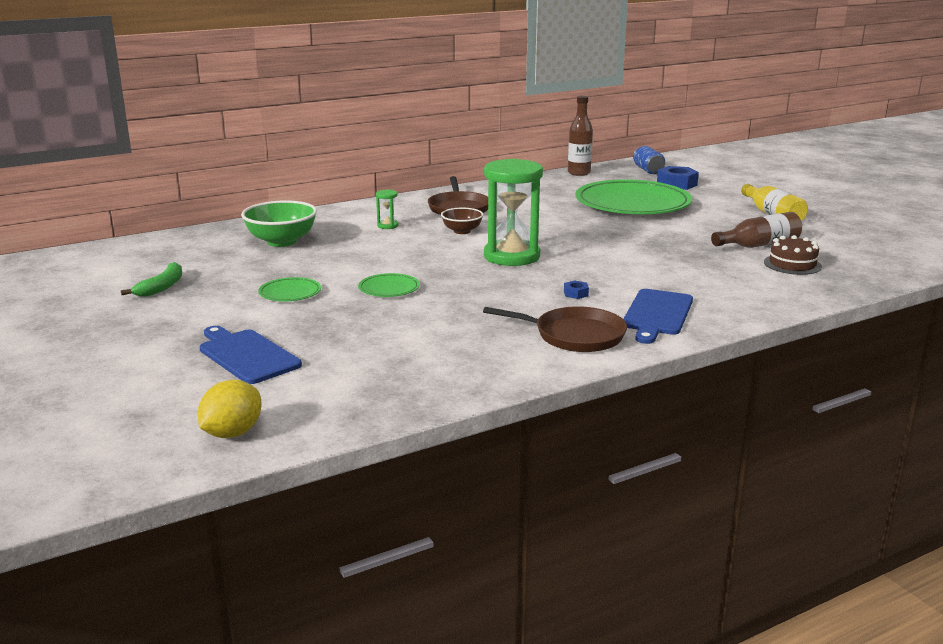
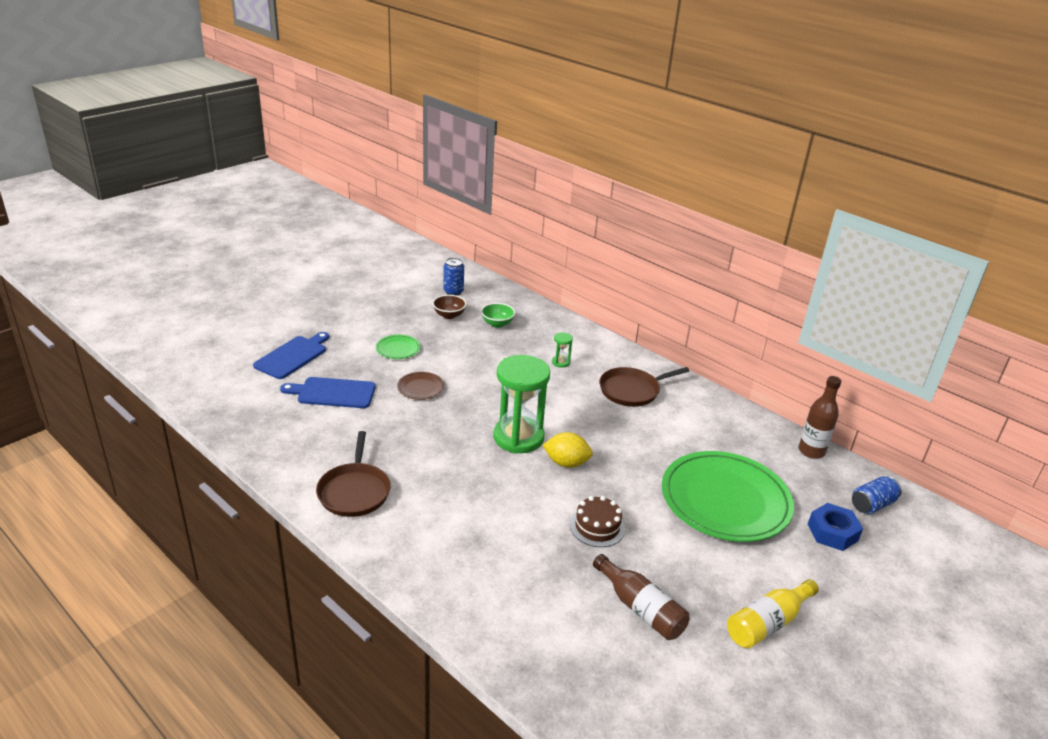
camera: 70 degrees right, 10 degrees up
(162, 287) = (392, 301): green banana -> none
(179, 254) = (453, 291): none -> blue can
(232, 433) = (191, 375): yellow lemon -> yellow lemon (566, 463)
(281, 241) = (497, 324): green bowl -> green bowl, size x0.59
(389, 288) = (421, 388): green plate -> brown plate
(462, 231) = (569, 402): brown bowl -> brown bowl (449, 315)
(576, 293) = (444, 483): blue nut -> none
(657, 314) = (412, 536): blue cutting board -> blue cutting board (333, 393)
(792, 264) = (588, 637): brown cake -> brown cake (597, 527)

